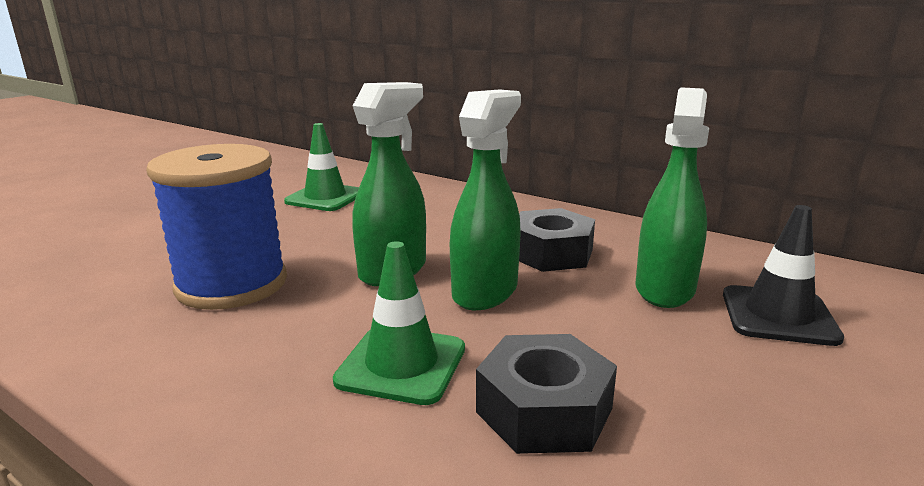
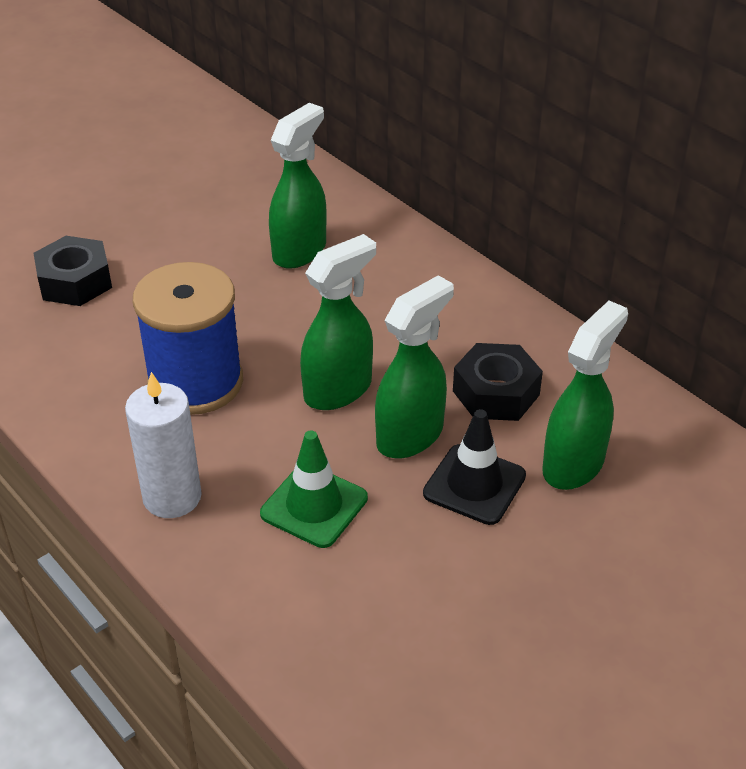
camera: 15 degrees right, 20 degrees up
(207, 386) = (172, 497): none -> white candle
(325, 198) = (300, 251): green traffic cone -> green spray bottle
(544, 410) = (401, 570): black nut -> black nut (75, 282)
(778, 316) = (651, 518): black traffic cone -> black traffic cone (474, 484)

